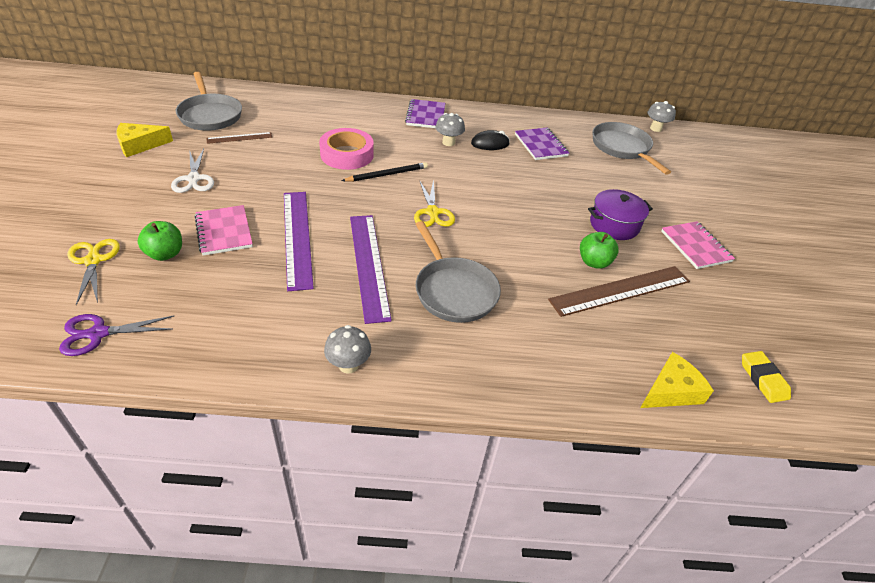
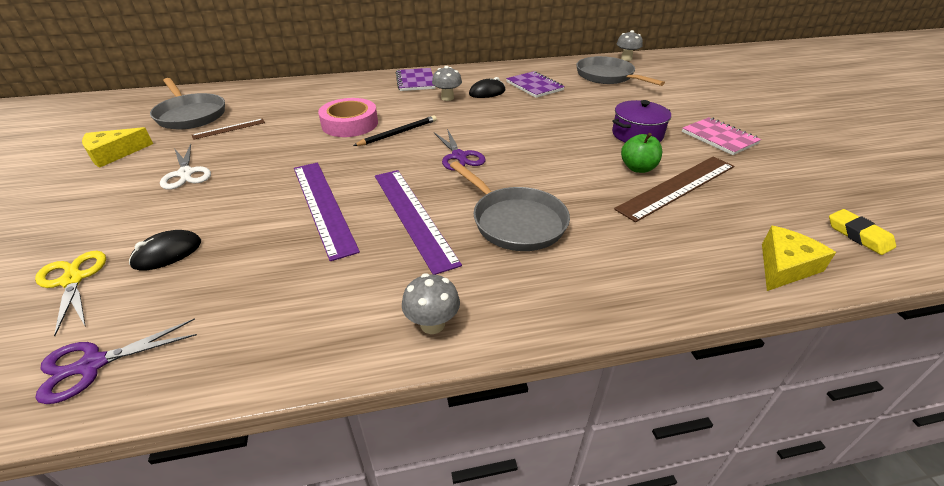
camera: 10 degrees left, 5 degrees down
(165, 254) = (167, 253): green apple -> black mouse
(224, 232) = (235, 217): pink notebook -> none
(432, 212) = (459, 156): yellow scissors -> purple scissors

